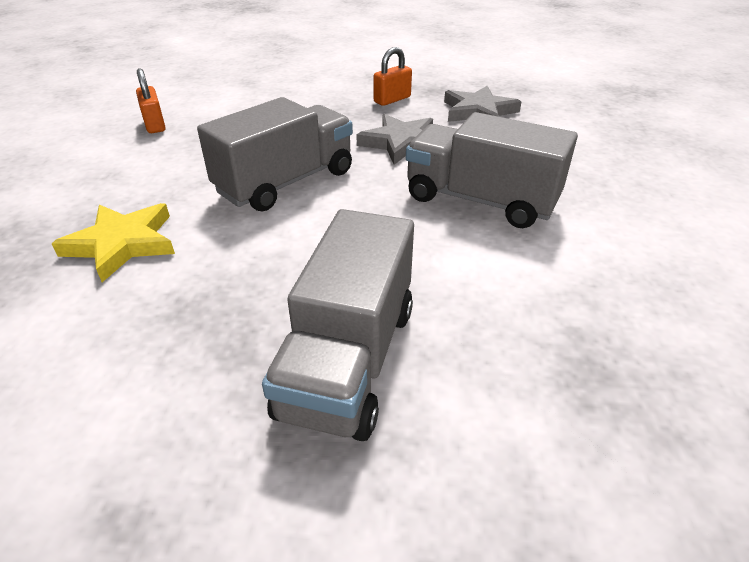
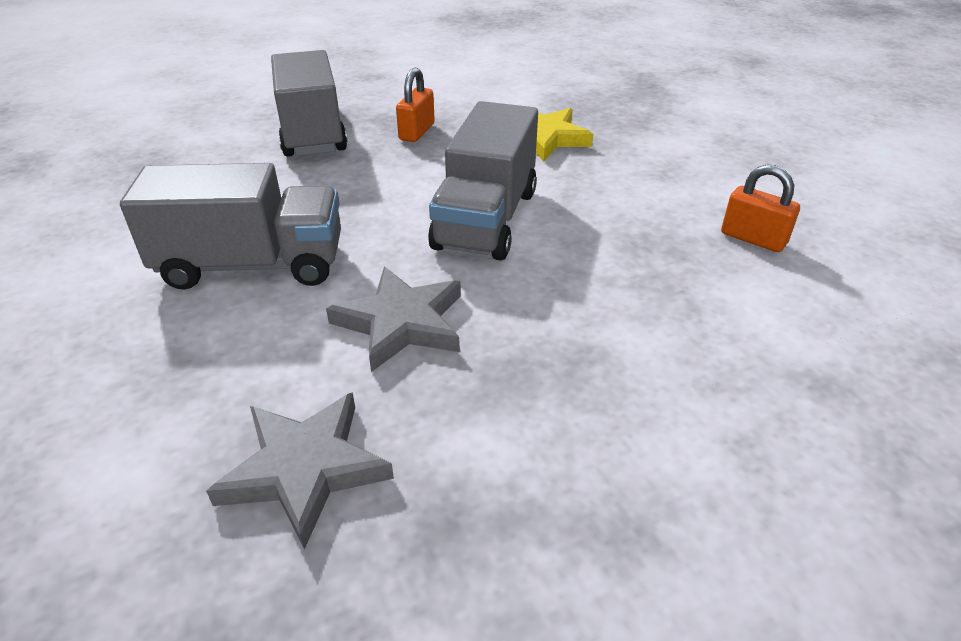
camera: 150 degrees right, 0 degrees up
(392, 99) = (503, 439): orange padlock -> orange padlock (417, 132)

